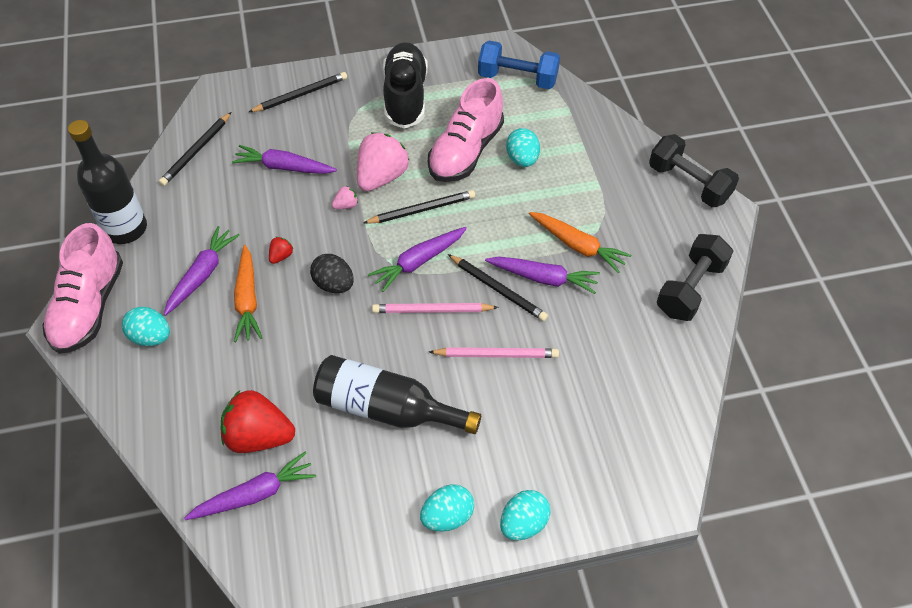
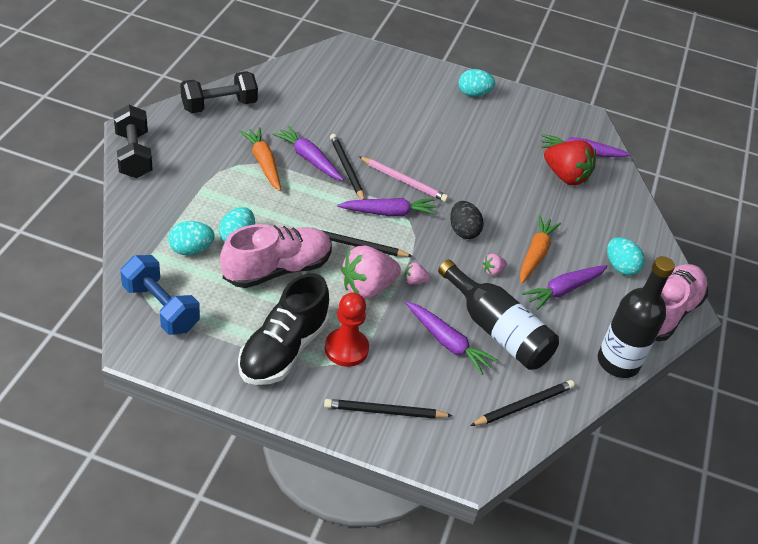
camera: 155 degrees left, 10 degrees down
(281, 256) = (492, 271): red strawberry -> pink strawberry
(360, 121) = (346, 349): none -> red pawn
(387, 408) = (474, 150): black bottle -> black bottle (497, 330)
(496, 354) = (382, 139): pink pencil -> none
(523, 523) = (434, 73): turquoise egg -> turquoise egg (191, 250)

